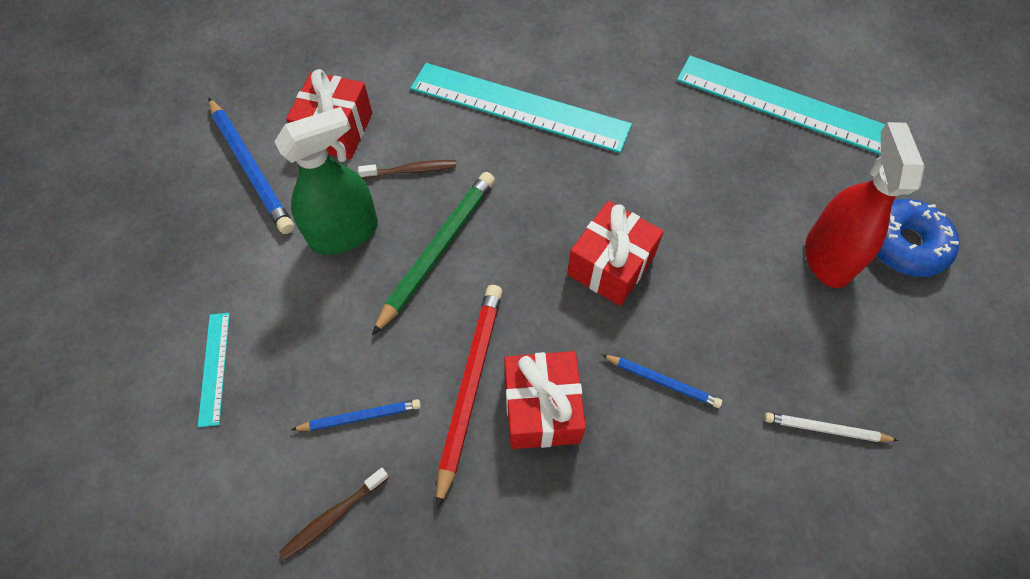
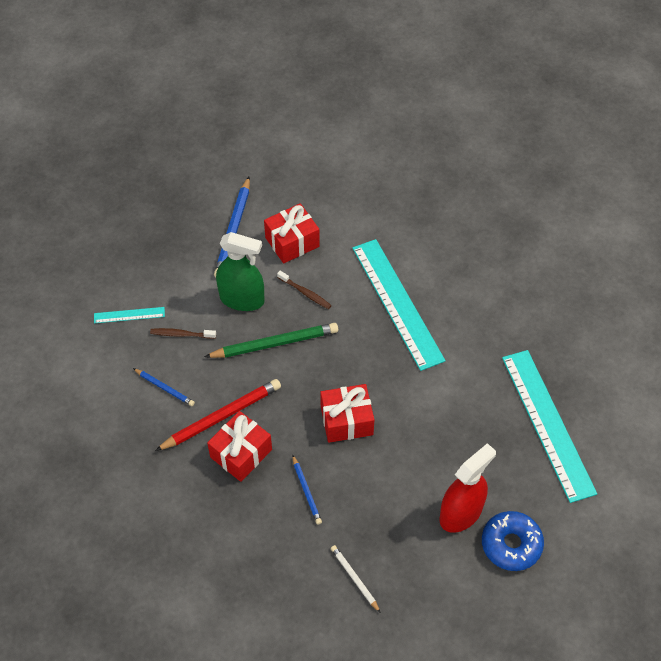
camera: 45 degrees right, 5 degrees down
(214, 367) = (129, 315): turquoise ruler -> turquoise ruler turned 45 degrees clockwise
(334, 516) = (115, 418): brown toothbrush -> brown toothbrush (181, 334)

